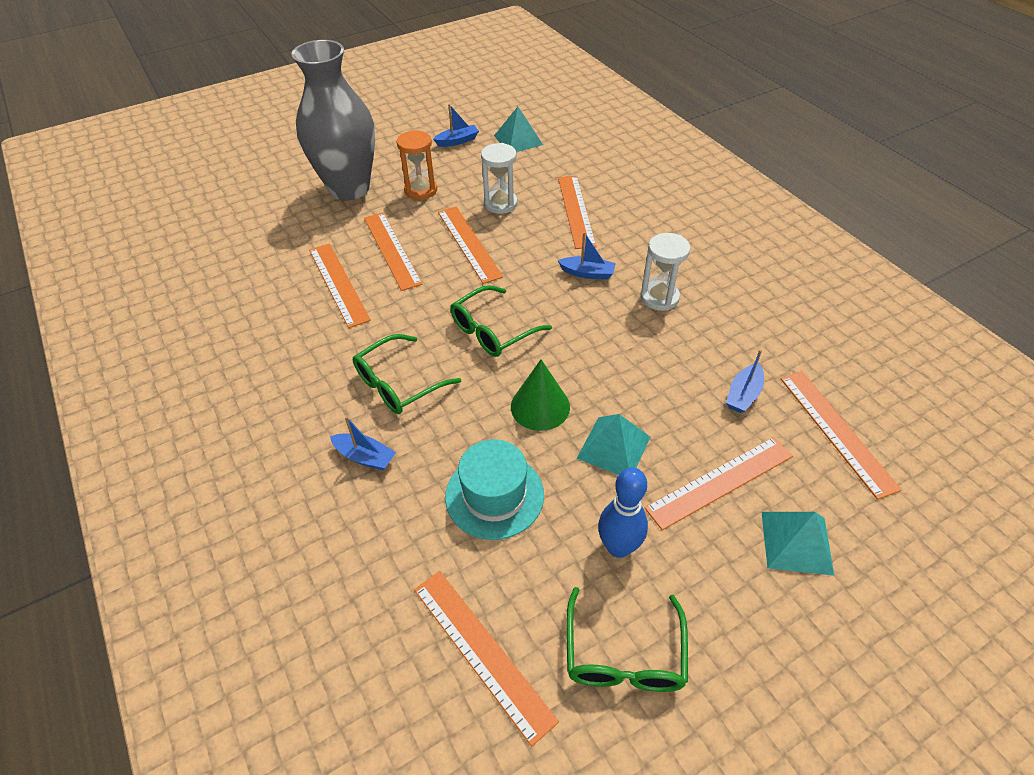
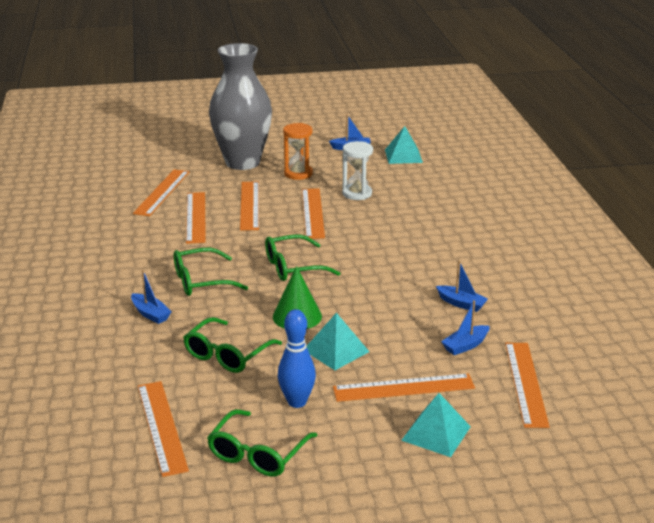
camera: 20 degrees right, 20 degrees down
(494, 495) = (227, 354): turquoise hat -> green glasses
(576, 211) = (417, 209): orange ruler -> orange ruler (162, 192)
(587, 273) = (395, 249): blue boat -> blue boat (461, 304)
(659, 297) = (444, 275): white hourglass -> none

